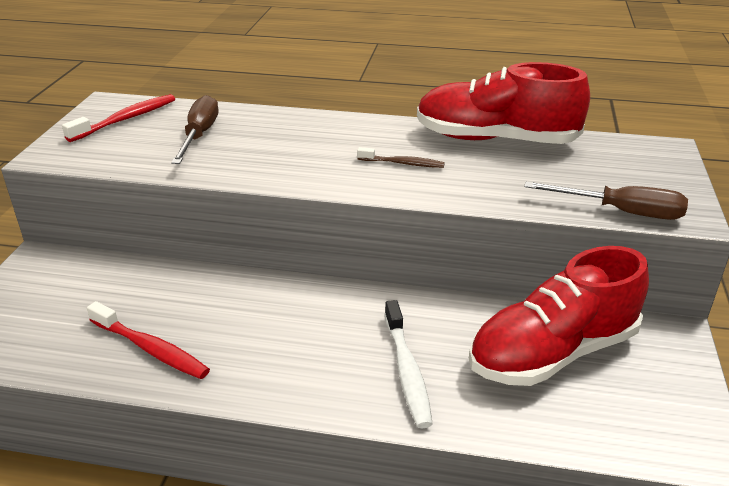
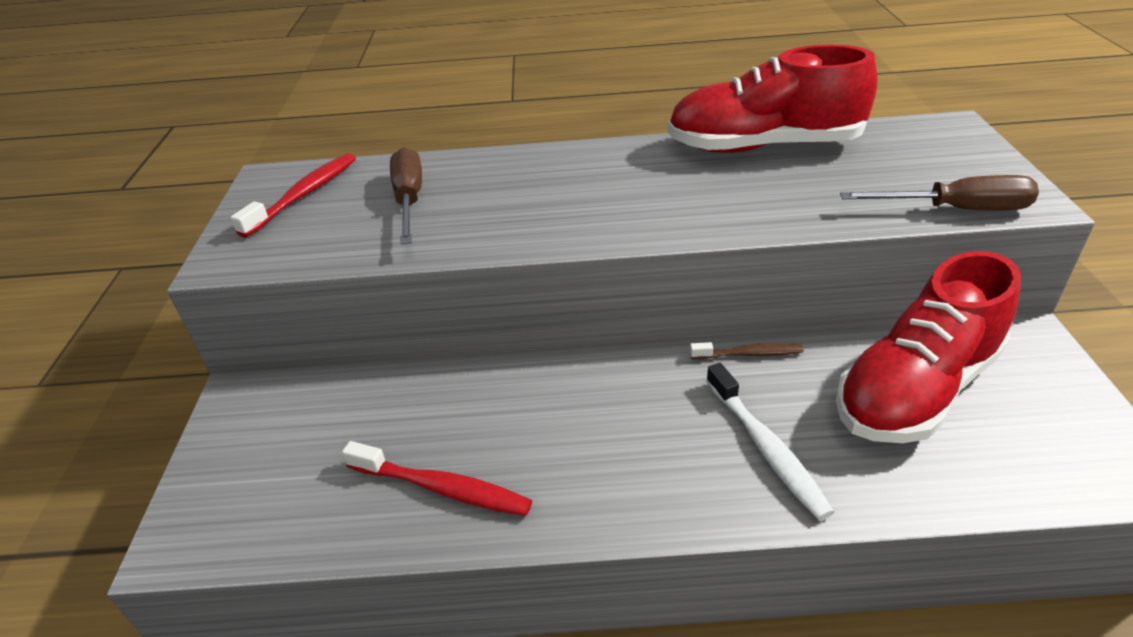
camera: 10 degrees left, 5 degrees up
(403, 163) = (676, 194): brown toothbrush -> brown toothbrush (749, 354)

